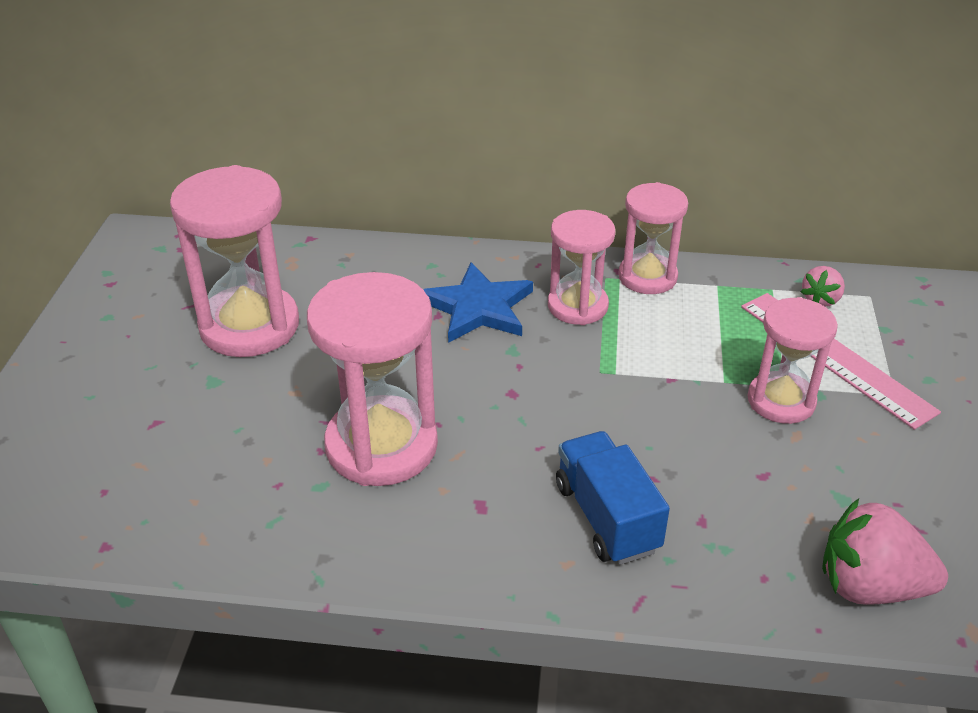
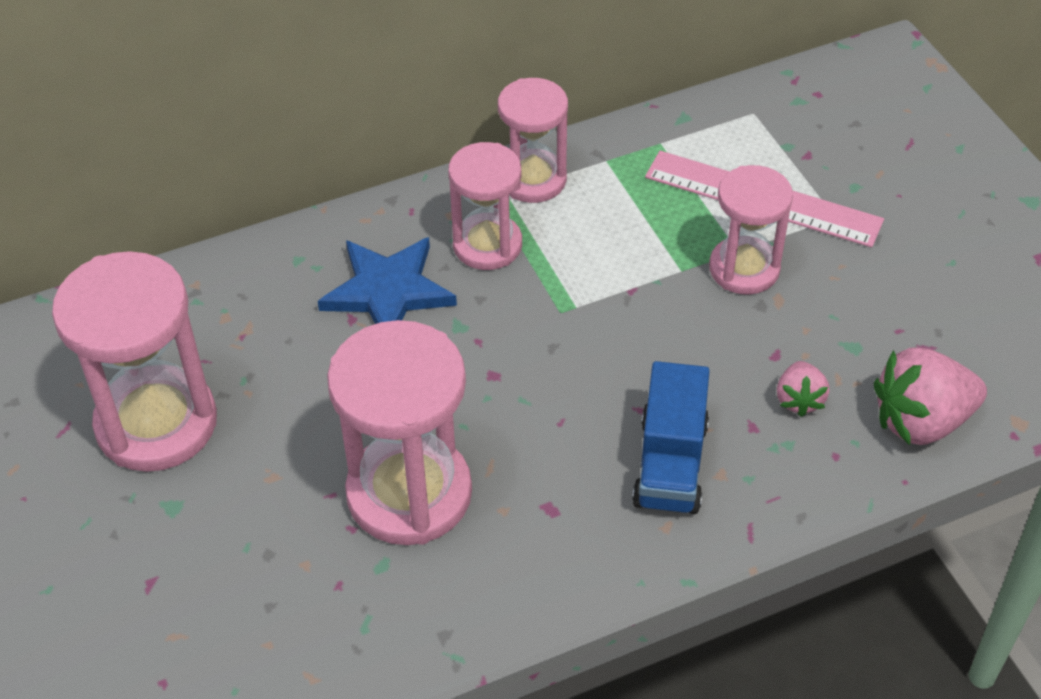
camera: 30 degrees left, 10 degrees up
(607, 517) = (670, 464): blue truck -> blue truck turned 120 degrees counterclockwise
(821, 299) = (712, 136): pink strawberry -> pink strawberry (799, 400)

